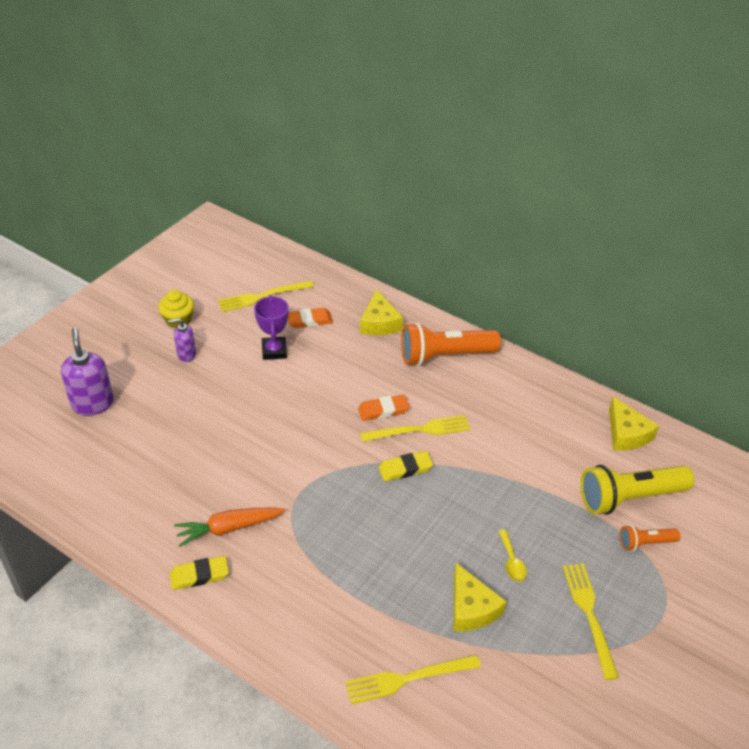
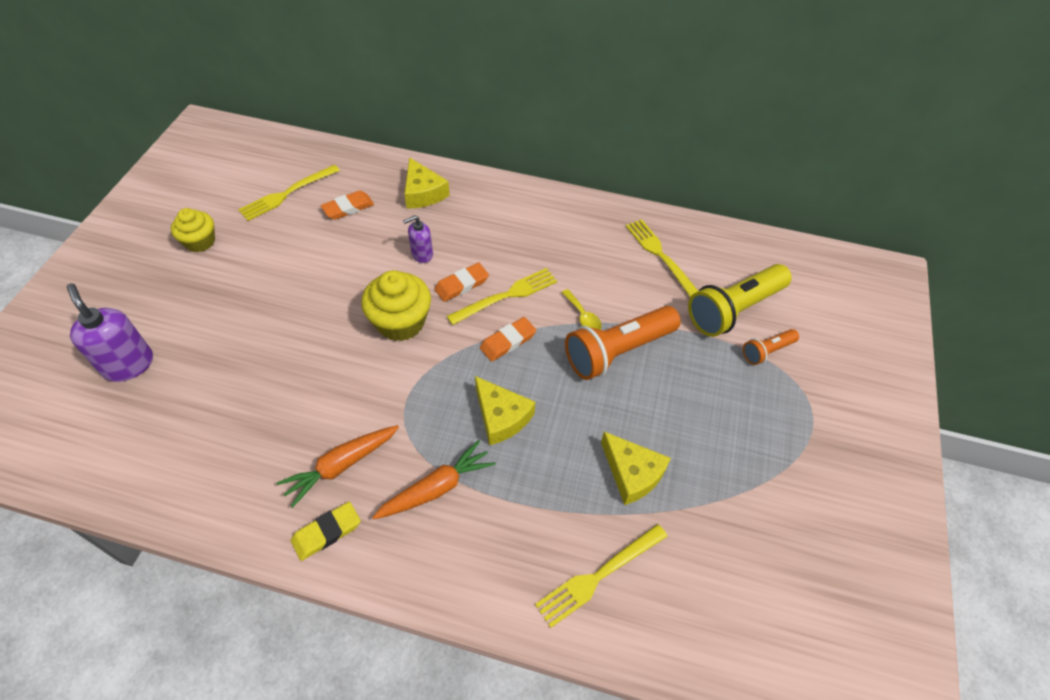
camera: 20 degrees left, 10 degrees up
(186, 354) = (223, 278): purple soap dispenser -> purple soap dispenser (422, 254)
(274, 351) = (321, 250): purple trophy -> none
(299, 568) = (437, 488): none -> orange carrot
(319, 428) = (400, 322): none -> yellow cupcake
(405, 468) = (508, 341): yellow eraser -> orange eraser
(445, 356) = (502, 211): orange flashlight -> orange flashlight (618, 351)
(511, 561) = (652, 410): yellow spoon -> yellow spoon (583, 316)
(589, 614) = (747, 442): yellow fork -> yellow fork (660, 256)
(626, 434) = (705, 246): yellow cheese -> yellow cheese (501, 417)

